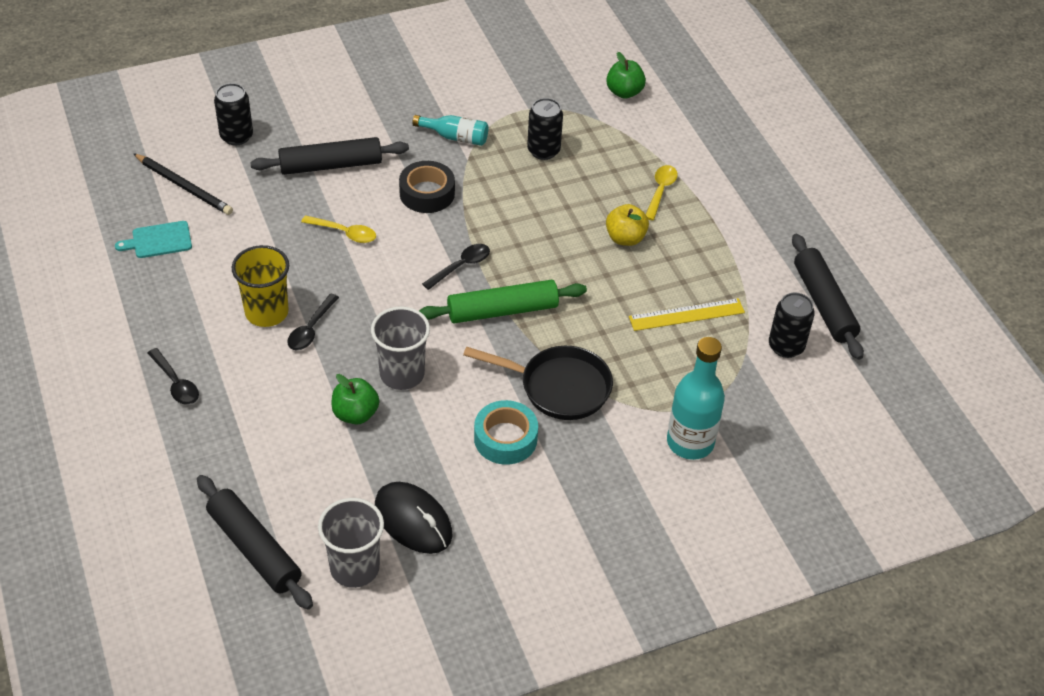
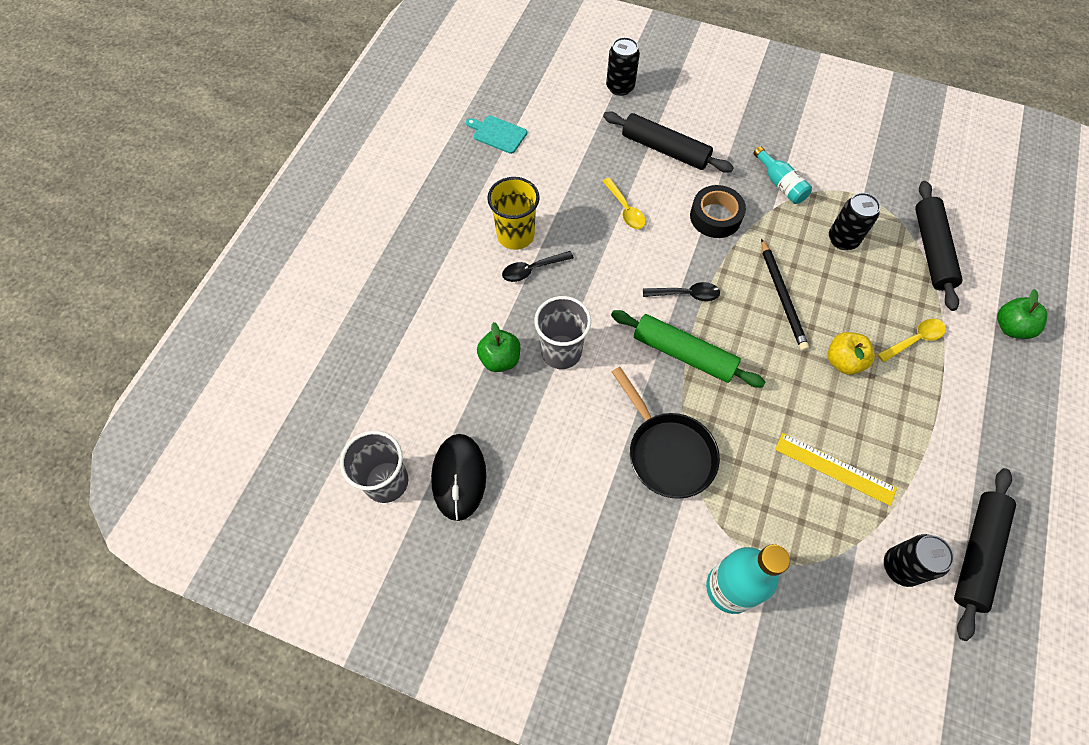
camera: 45 degrees right, 15 degrees up
(176, 383) = (410, 248): black spoon -> none
(184, 186) = (550, 104): black pencil -> black pencil (782, 297)
(254, 548) = (340, 411): black rolling pin -> black rolling pin (931, 250)
(505, 438) = (586, 464): turquoise tape -> none
(624, 92) = (962, 231): green apple -> green apple (1011, 327)

